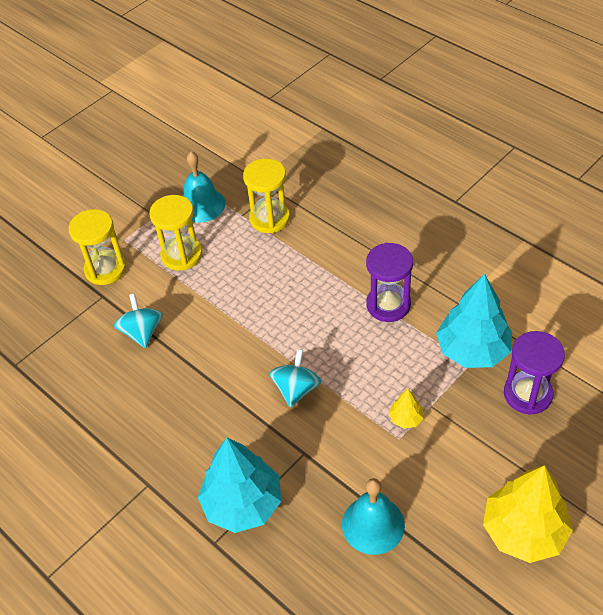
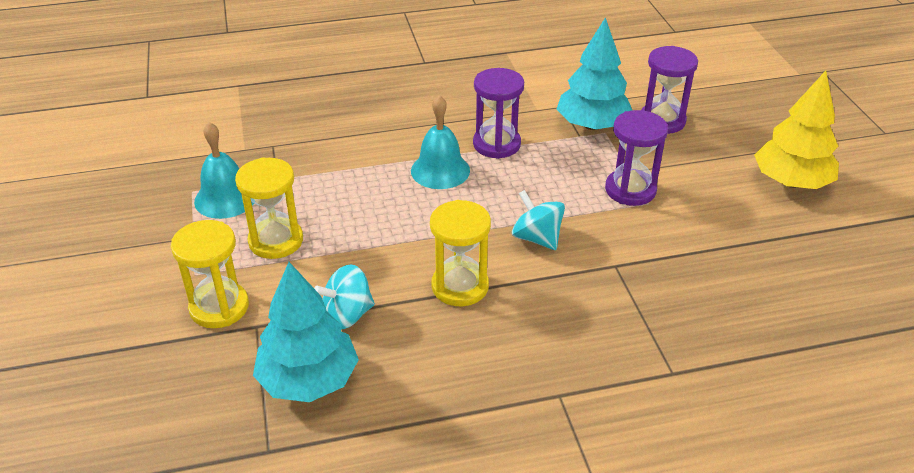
camera: 60 degrees left, 10 degrees down
(142, 332) = (347, 315): turquoise spinning top -> turquoise spinning top turned 45 degrees counterclockwise
(242, 503) = (641, 331): turquoise tree -> turquoise tree (308, 380)
(269, 218) = (306, 164): yellow hourglass -> yellow hourglass (460, 286)
(373, 524) = (727, 258): turquoise bell -> turquoise bell (440, 170)
(406, 418) = (630, 190): yellow tree -> purple hourglass

